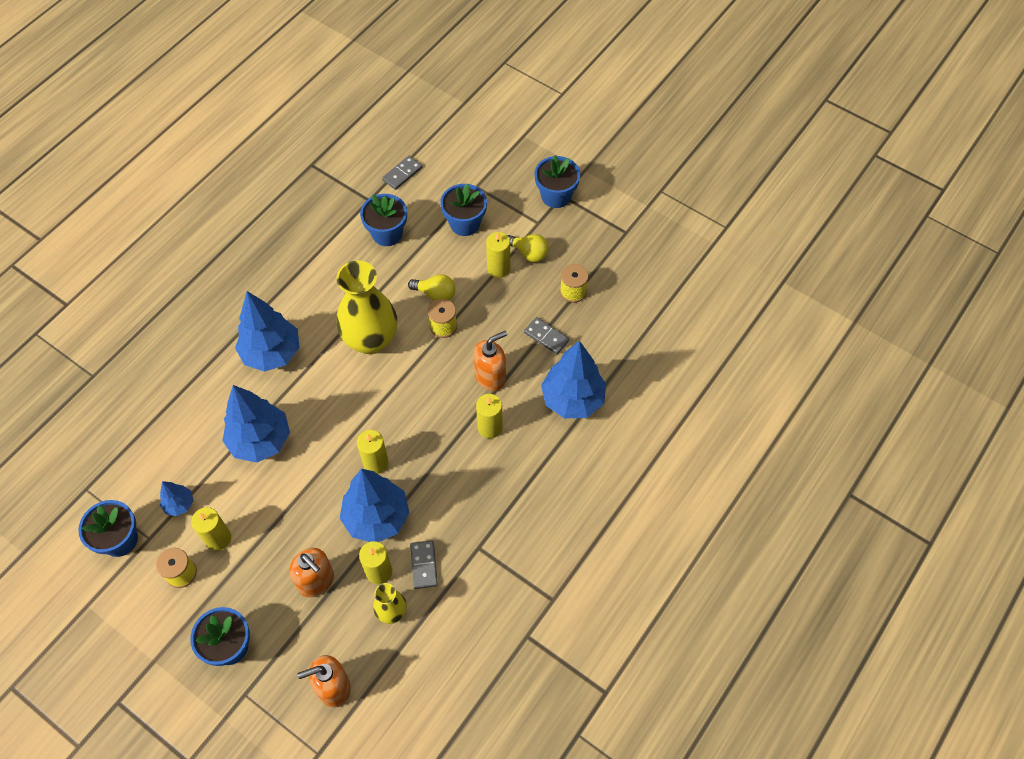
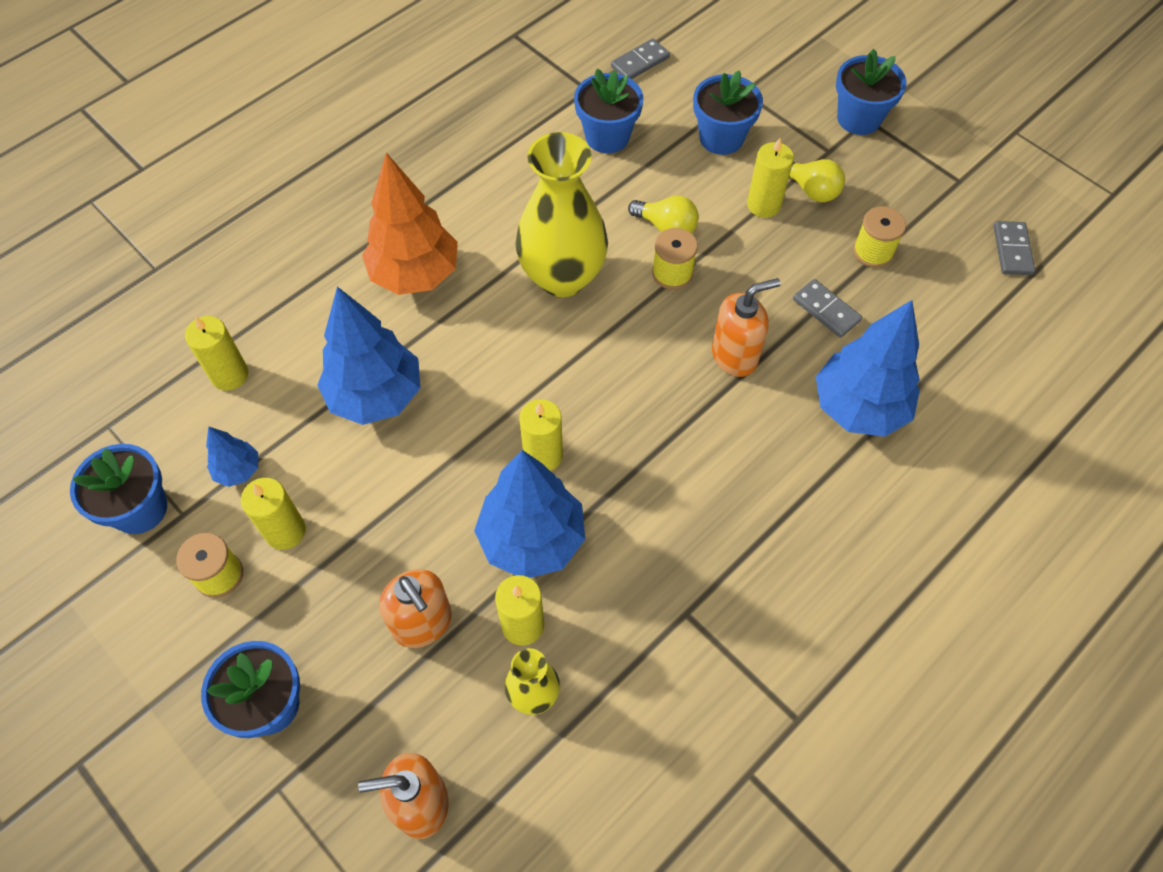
camera: 10 degrees right, 0 degrees up
(272, 353) = (415, 275): blue tree -> orange tree
(424, 565) = (595, 627): grey domino -> grey domino (1012, 250)
(490, 427) = (725, 430): yellow candle -> yellow candle (229, 375)

